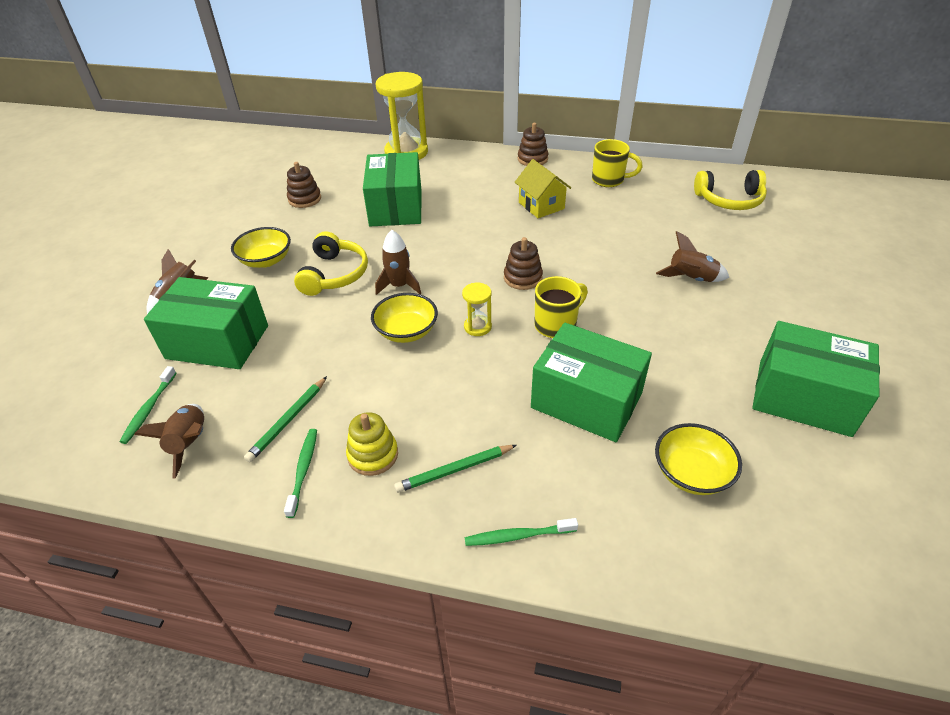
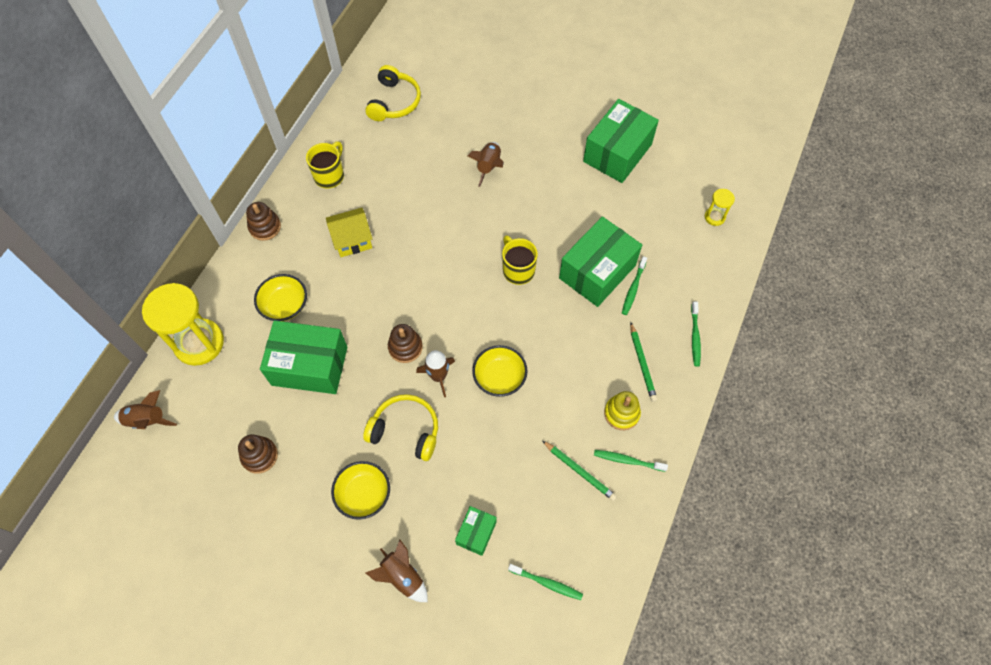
camera: 80 degrees left, 20 degrees up
(190, 443) = (589, 544): brown rocket -> brown rocket (147, 420)
(217, 342) = (476, 533): green box -> green box, size x0.50
(477, 327) = (507, 324): yellow hourglass -> yellow hourglass (714, 217)
(523, 278) = (454, 279): brown stacking toy -> brown stacking toy (405, 347)
(575, 445) = (633, 288): none -> green toothbrush
(691, 473) = (664, 233): yellow bowl -> yellow bowl (284, 305)

